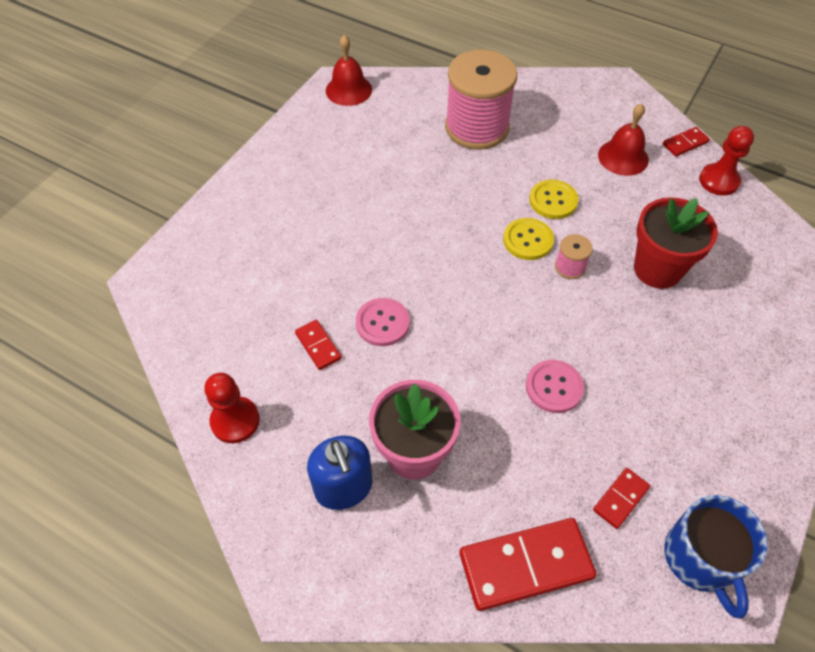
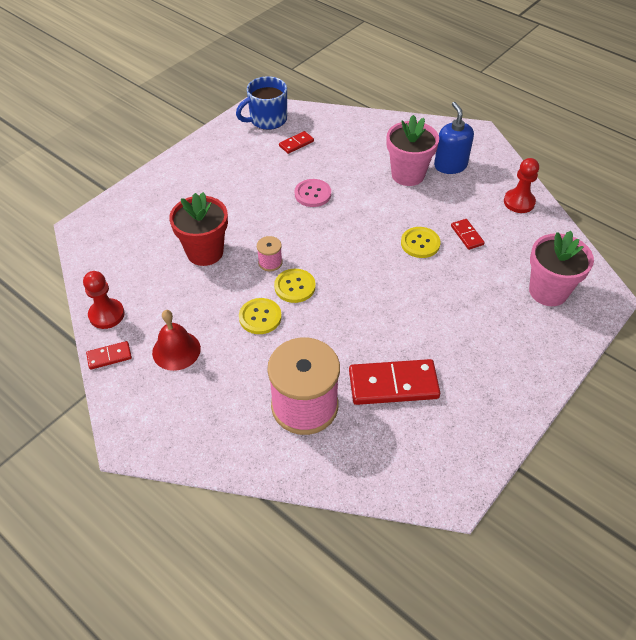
camera: 170 degrees left, 5 degrees down
(219, 277) = (548, 291): none -> pink flower pot
(348, 90) = (437, 482): red bell -> none
(382, 323) = (420, 243): pink button -> yellow button
(526, 565) = (356, 127): red domino -> red domino (393, 384)
(700, 559) = (267, 120): blue mug -> blue mug turned 120 degrees counterclockwise

